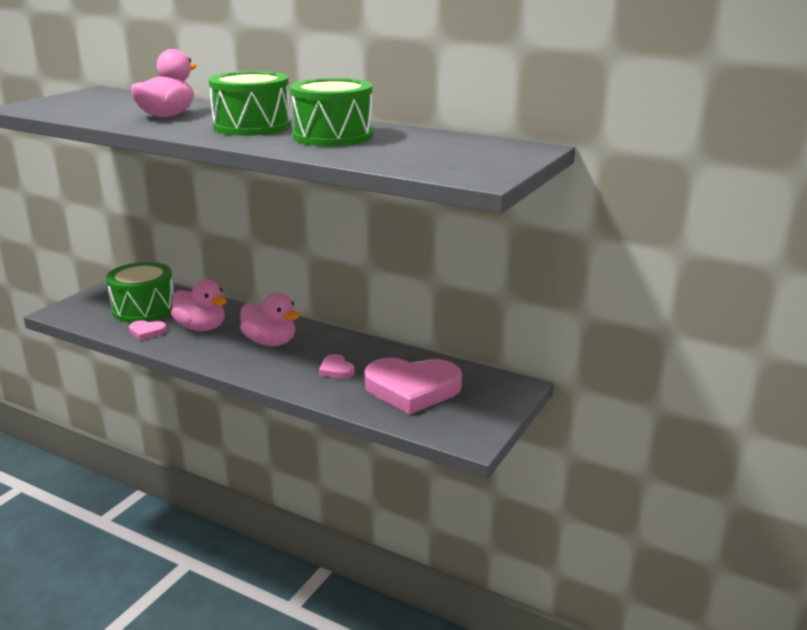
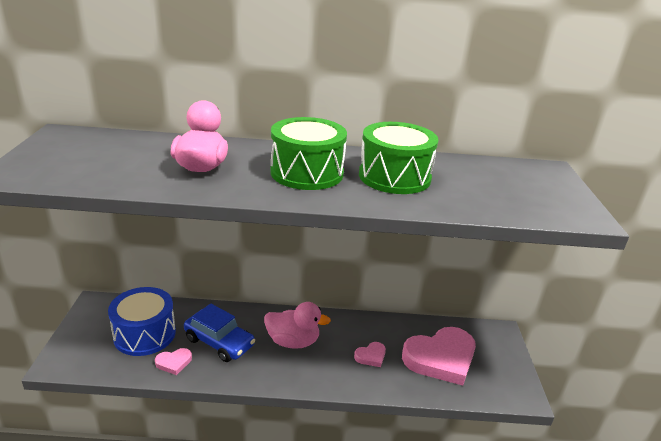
camera: 30 degrees left, 5 degrees up
(144, 309) = (145, 334): green drum -> blue drum
(201, 327) = (219, 342): pink duck -> blue car
(336, 370) = (371, 356): pink heart -> pink heart turned 60 degrees counterclockwise

